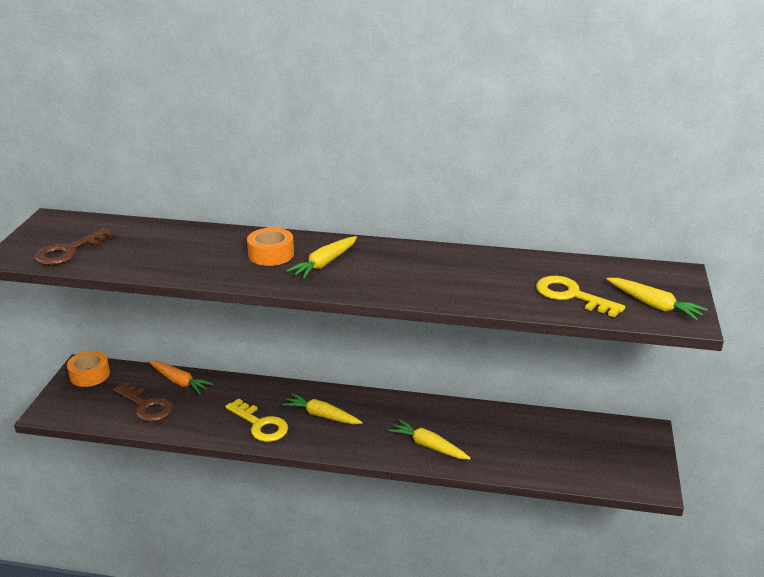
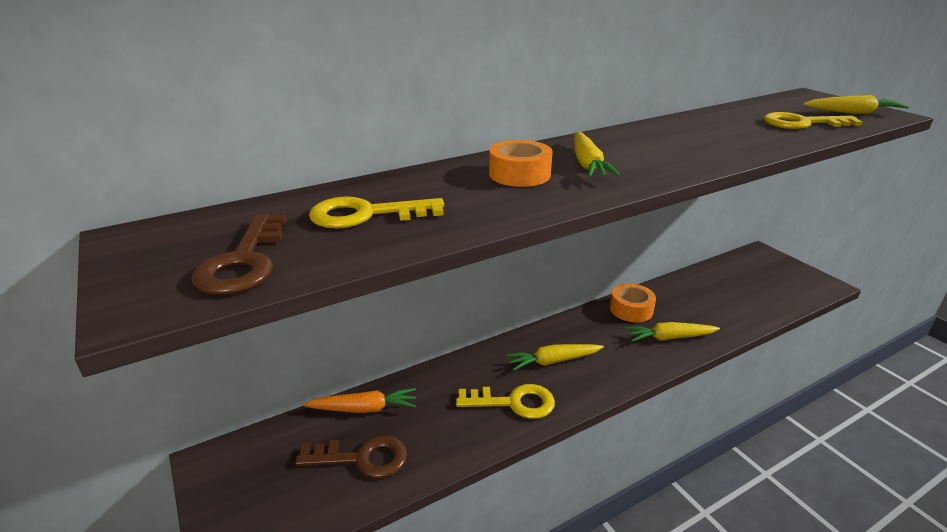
camera: 40 degrees left, 0 degrees up
(90, 375) = (232, 465): orange tape -> orange tape (631, 309)
(152, 247) = (366, 215): none -> yellow key

